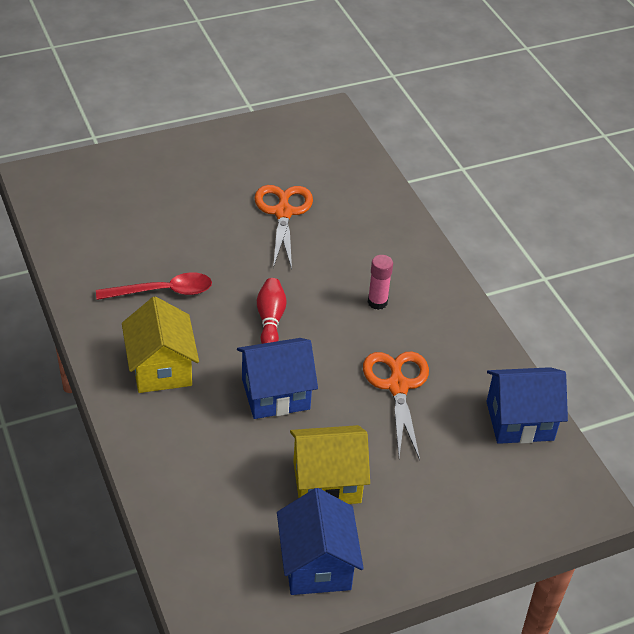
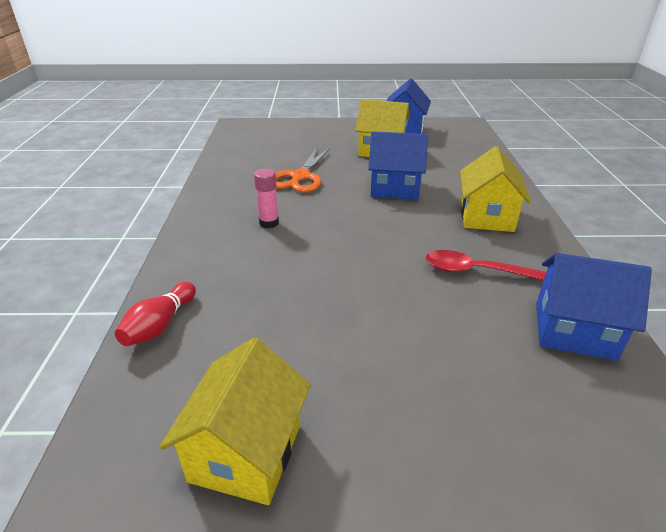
camera: 155 degrees left, 10 degrees down
(270, 320) = (375, 229): red bowling pin -> red bowling pin (160, 325)
(271, 147) = (246, 452): none -> yellow house
(283, 212) = (301, 327): orange scissors -> none
(520, 421) = (236, 152): blue house -> blue house (574, 330)

